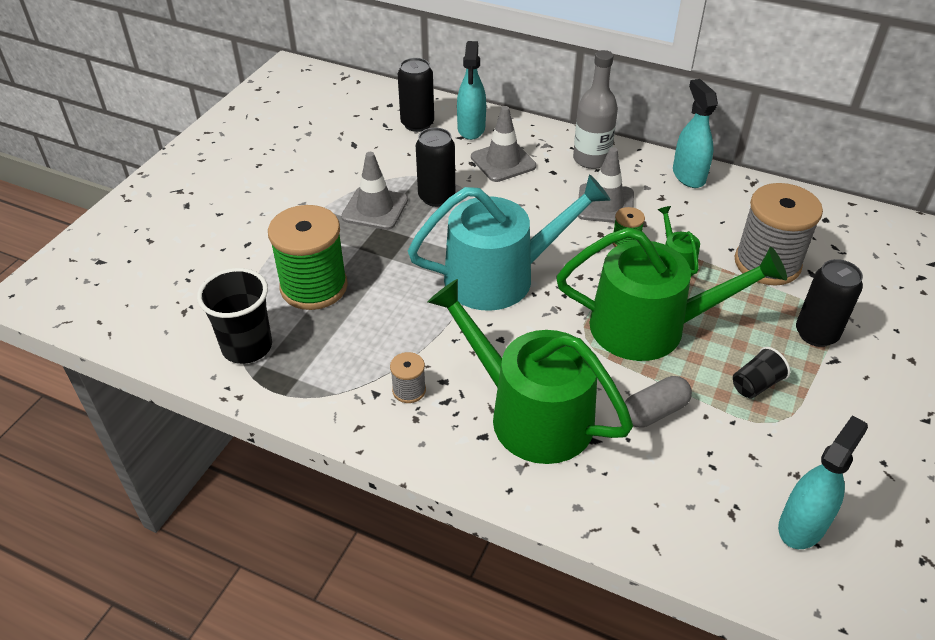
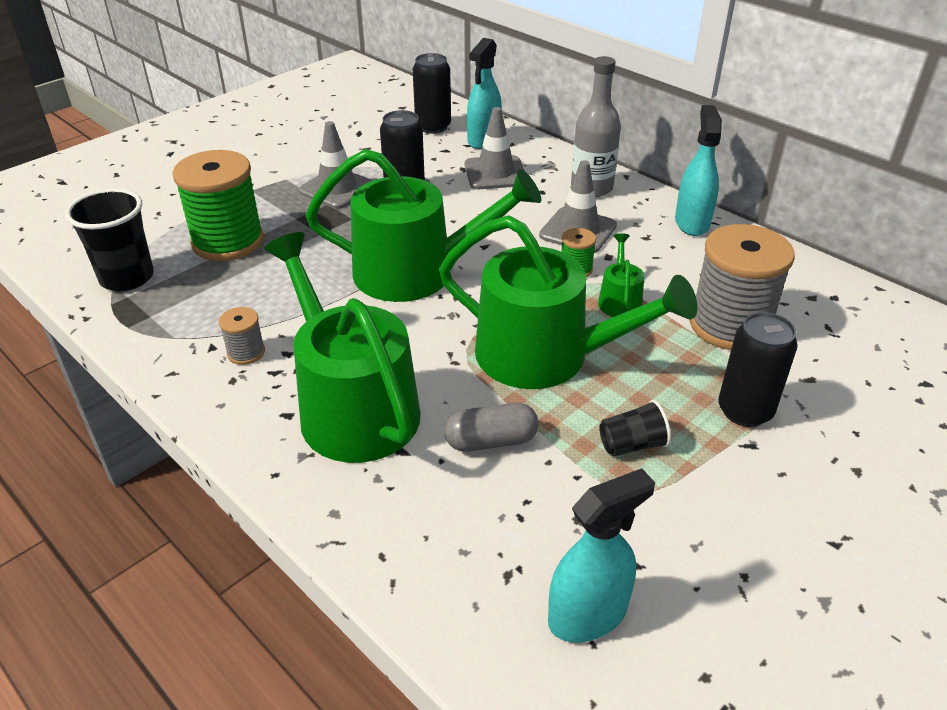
camera: 20 degrees right, 5 degrees down
(500, 276) = (416, 272): turquoise watering can -> green watering can

